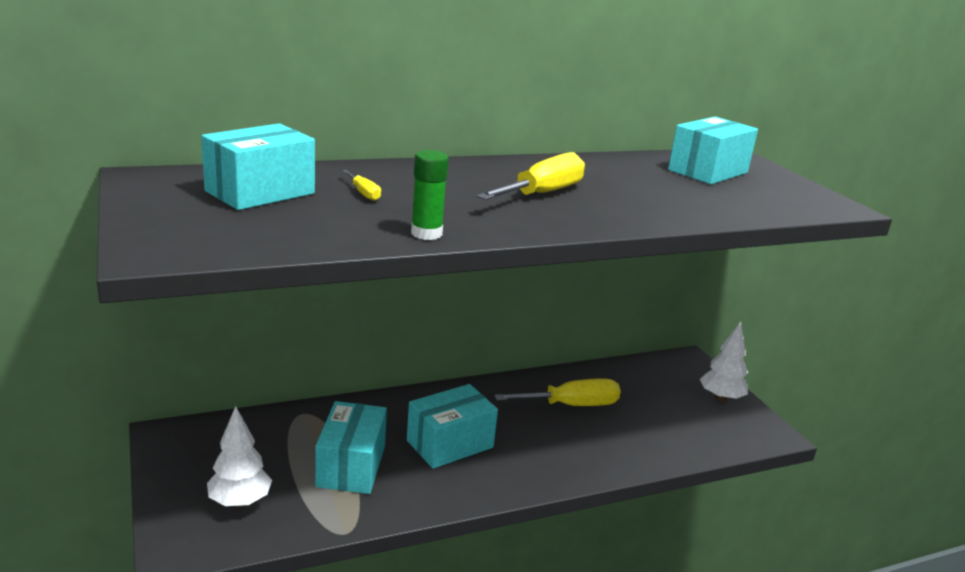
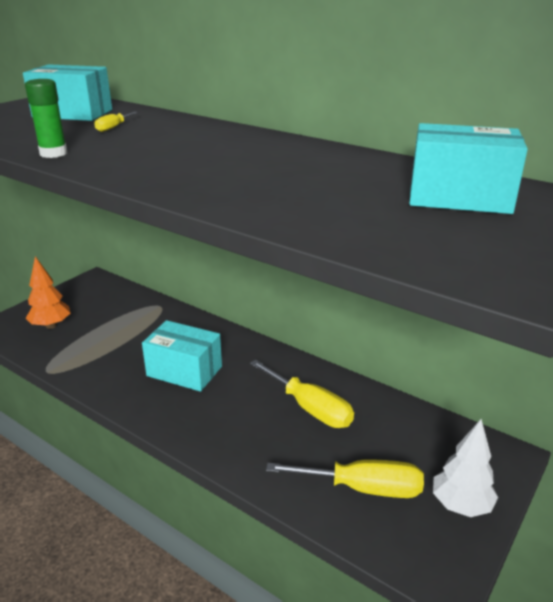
camera: 60 degrees right, 5 degrees up
(240, 501) = (51, 326): white tree -> orange tree
(351, 466) = (119, 345): turquoise box -> none
(542, 193) = (216, 160): yellow screwdriver -> yellow screwdriver (363, 488)

